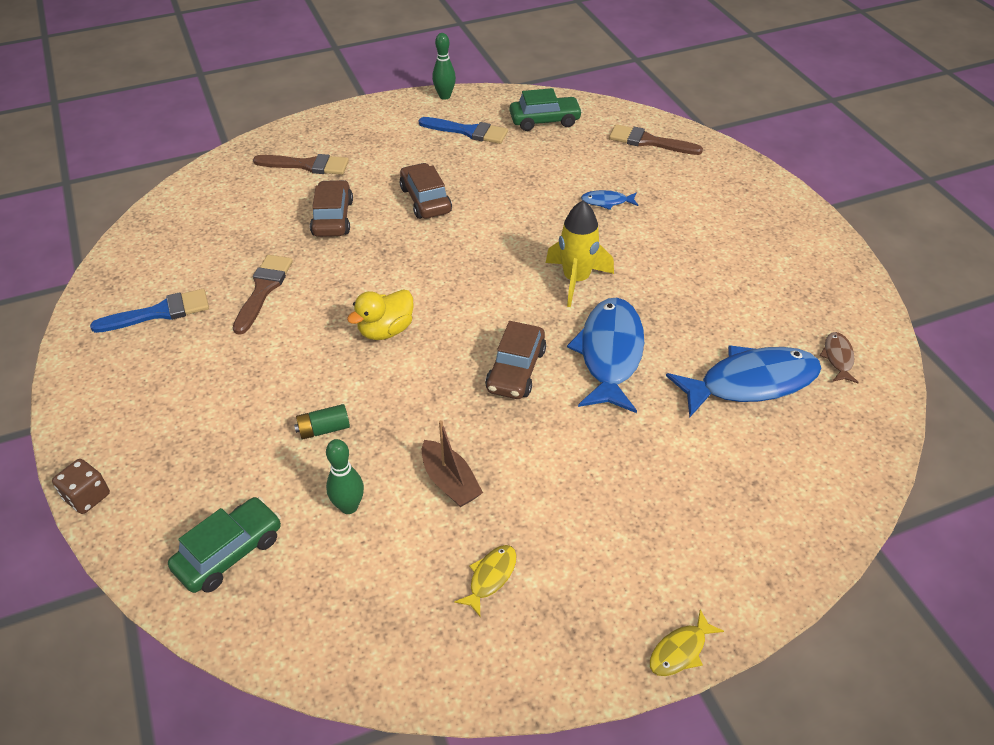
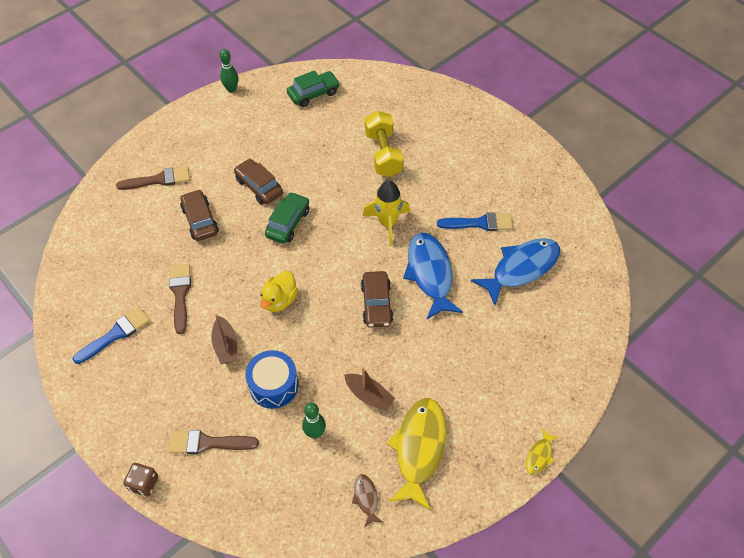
camera: 20 degrees left, 10 degrees up
(229, 552) = (256, 488): green car -> green car (288, 223)
(287, 363) = (226, 346): none -> brown boat
(324, 429) = (273, 385): green battery -> blue drum
(468, 131) = (263, 118): blue brush -> blue brush (479, 223)
(490, 577) = (419, 449): yellow fish -> yellow fish, size x2.23
(607, 202) = (383, 154): blue fish -> yellow dumbbell
(649, 141) = (392, 94): brown brush -> brown brush (207, 443)
(838, 358) = (565, 235): brown fish -> brown fish (366, 498)

